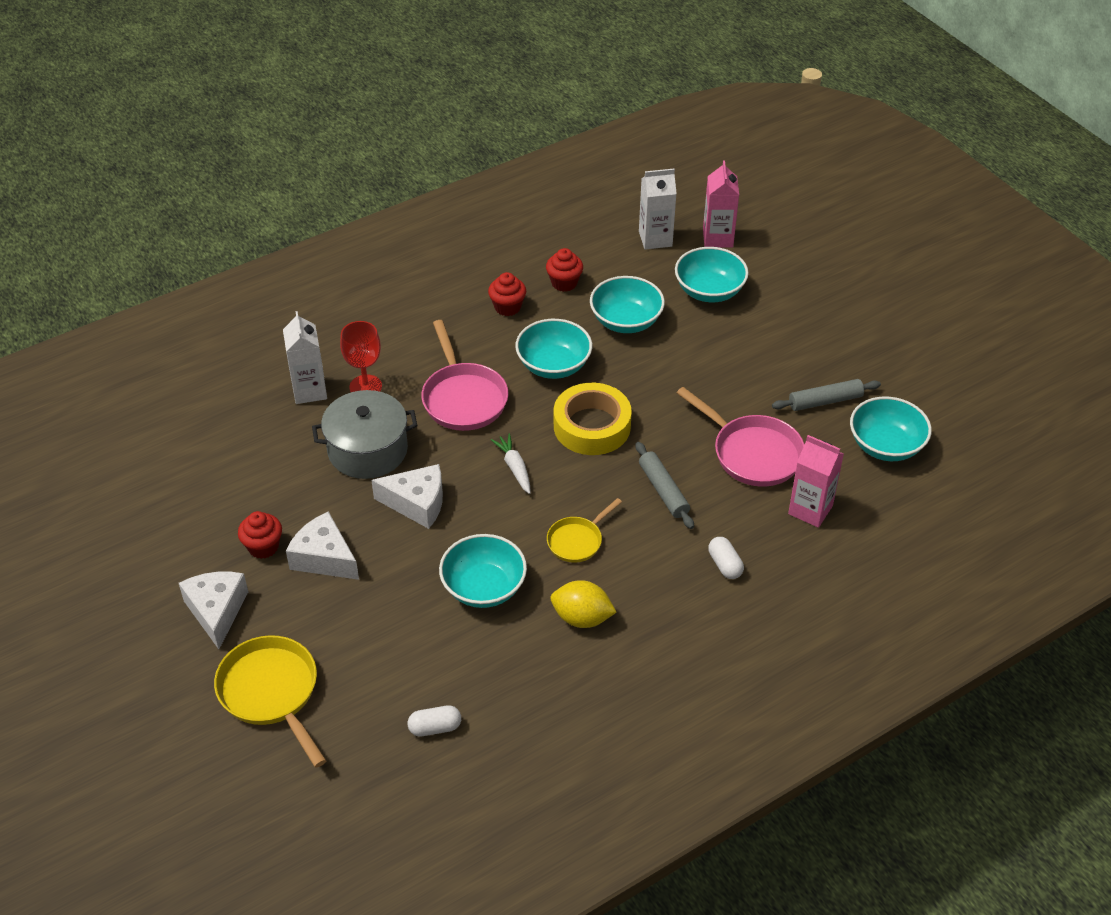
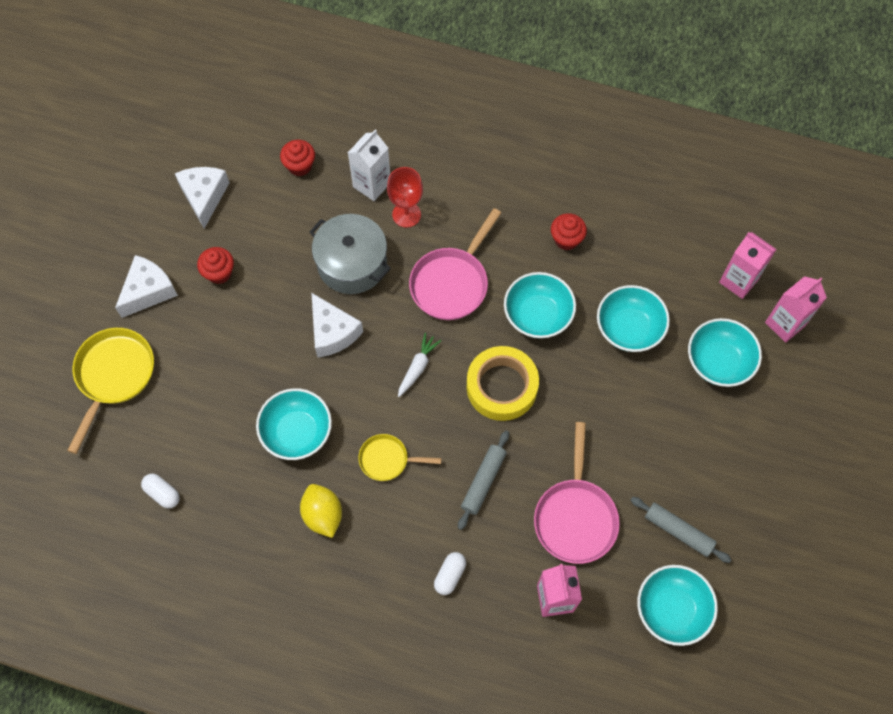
camera: 50 degrees right, 20 degrees up
(324, 558) = (240, 315): white cheese -> white cheese (204, 196)
(564, 283) = (628, 256): red cupcake -> red cupcake (300, 166)
(655, 239) = (738, 281): white carton -> pink carton

